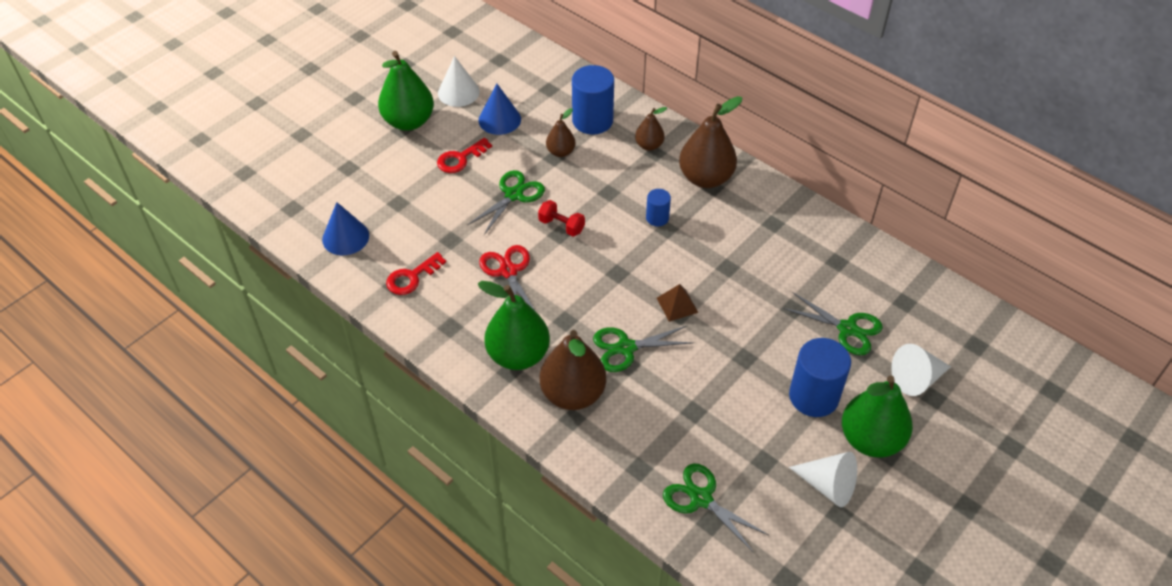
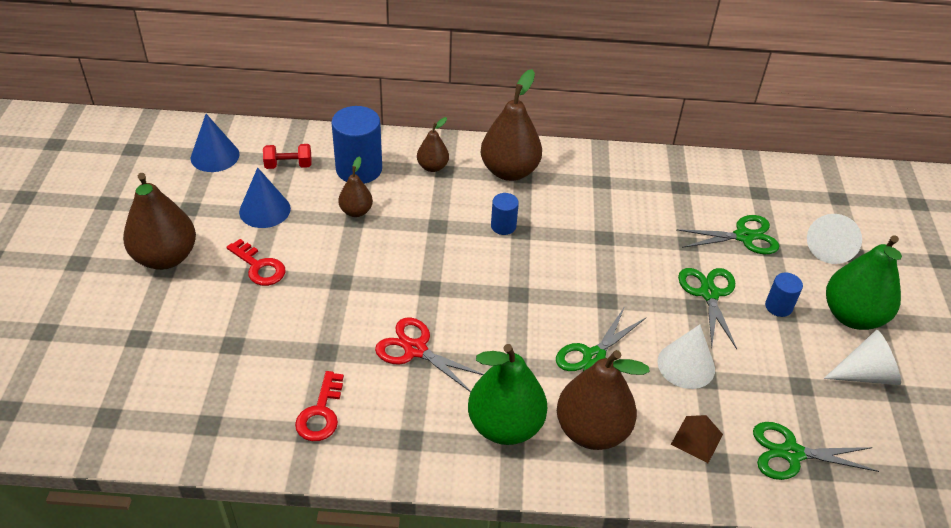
camera: 40 degrees left, 5 degrees down
(345, 237) = (204, 413): blue cone -> blue cone (215, 156)
(409, 121) = (166, 257): green pear -> brown pear
(458, 92) = (195, 204): white cone -> white cone (686, 365)
(460, 159) = (259, 267): red key -> red key turned 60 degrees counterclockwise
(514, 195) = (349, 274): green scissors -> green scissors (709, 294)
(561, 226) = (424, 278): red dumbbell -> red dumbbell (288, 165)
(677, 305) = (597, 293): brown pyramid -> brown pyramid (696, 439)
(813, 396) = (778, 306): blue cylinder -> blue cylinder, size x0.52

